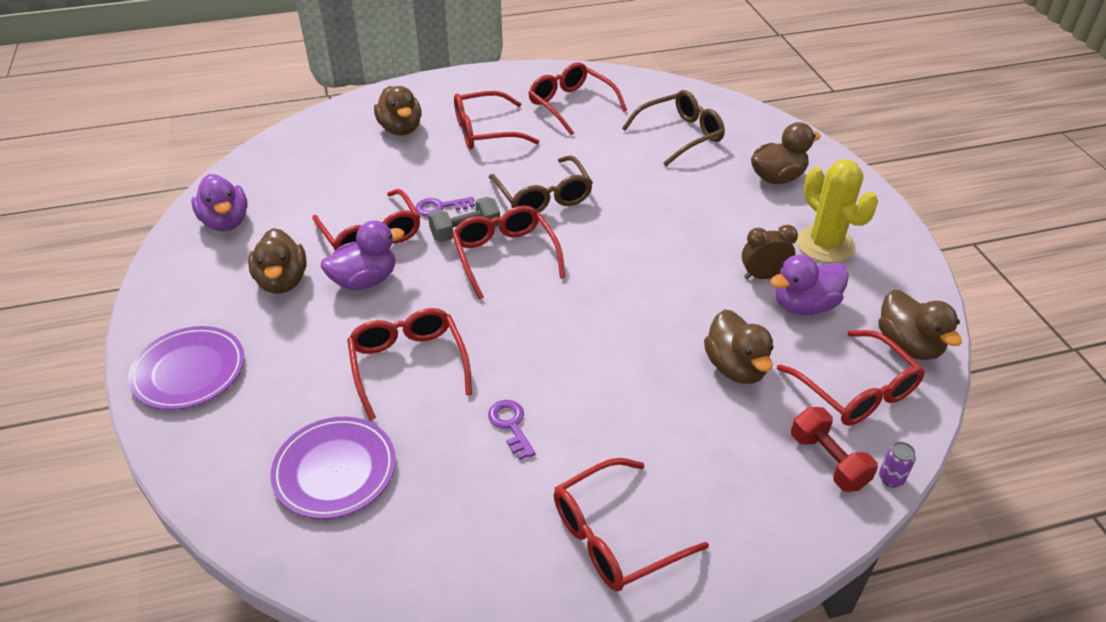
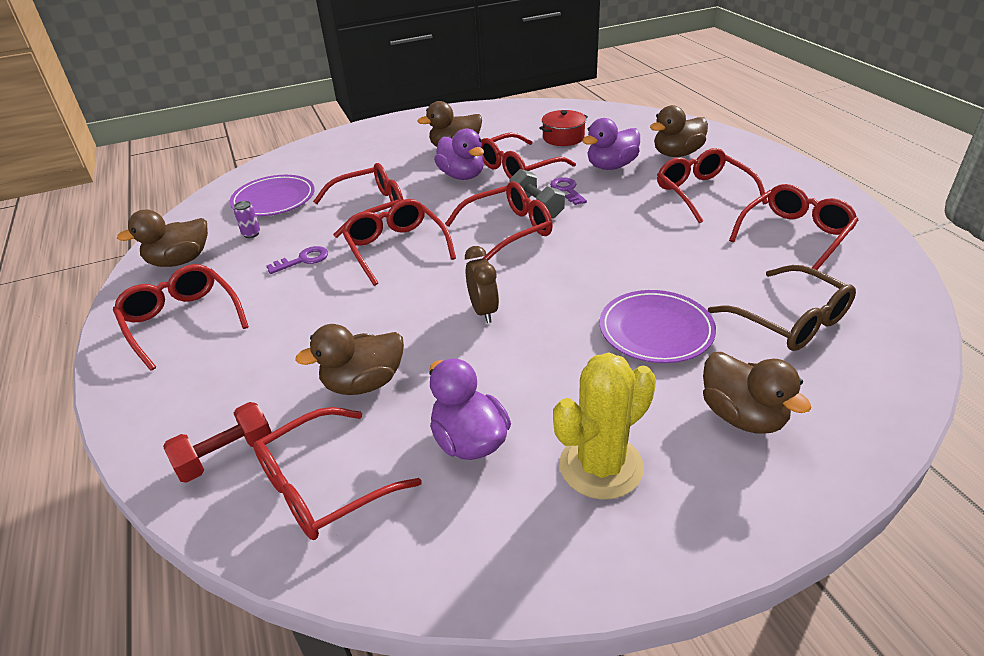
camera: 85 degrees right, 5 degrees down
(189, 371) = (365, 139): purple plate -> purple plate (656, 330)
(226, 222) = (516, 117): purple duck -> purple duck (611, 166)
(314, 193) = (563, 138): none -> red pot
(511, 342) = (396, 248): none -> red glasses
(543, 196) = (607, 238): brown glasses -> none
(763, 276) = (518, 403): brown clock -> brown clock (483, 311)
(891, 478) = (189, 510): purple can -> purple can (251, 234)
(908, 345) = (403, 550): brown duck -> brown duck (180, 261)

